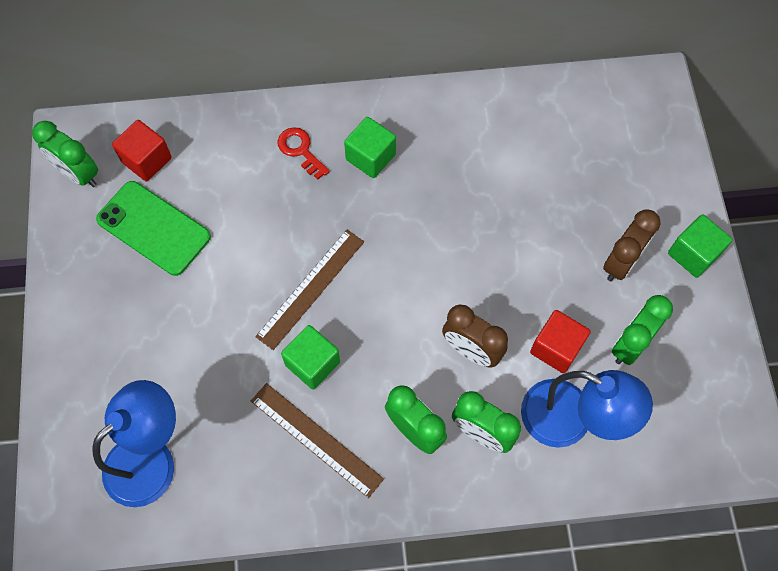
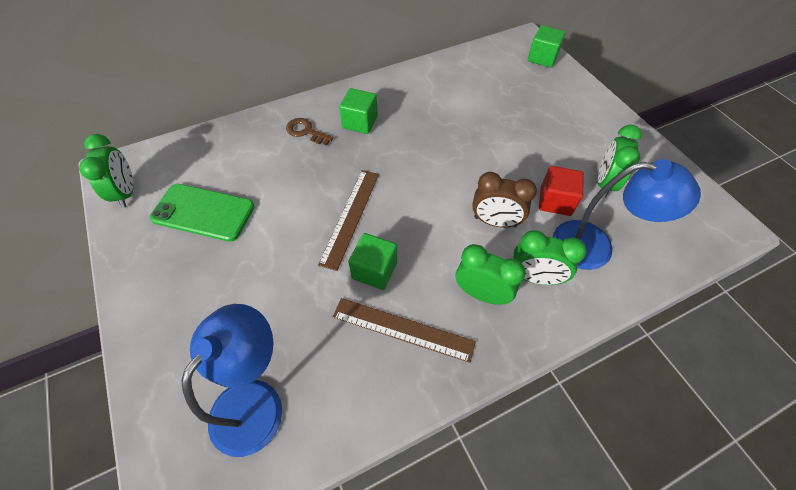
camera: 20 degrees left, 10 degrees down
(78, 174) = (127, 193): green clock -> green clock turned 120 degrees counterclockwise
(146, 160) = (184, 168): red cube -> none
(300, 150) = (306, 131): red key -> brown key
(621, 263) = (567, 137): brown clock -> none
(693, 254) = (609, 119): green cube -> green cube (542, 58)

